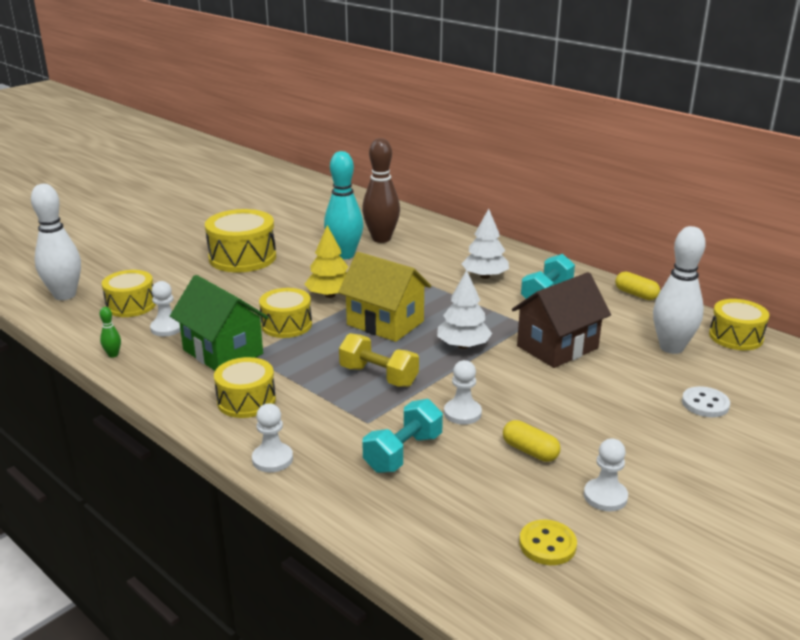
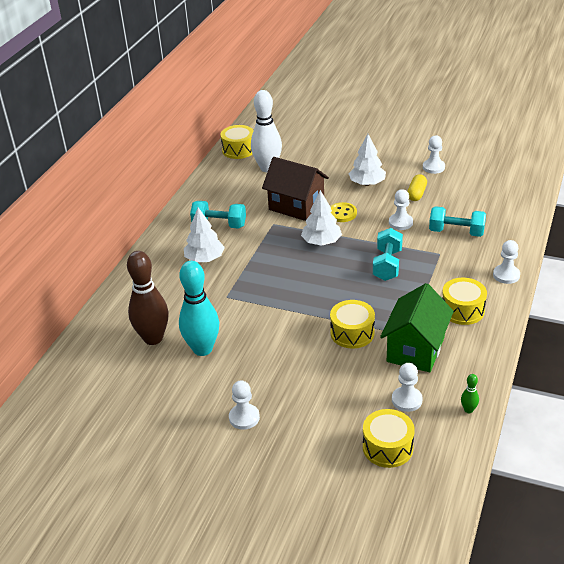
camera: 110 degrees left, 10 degrees up
(65, 295) = (404, 513): white bowling pin -> none
(242, 257) = (244, 417): yellow drum -> white pawn
(330, 295) = (287, 328): yellow tree -> none
(378, 376) = (387, 265): yellow dumbbell -> turquoise dumbbell
(385, 323) = (314, 285): yellow house -> none
(547, 544) = (482, 176): yellow button -> yellow button (342, 213)
(586, 415) = (367, 183): none -> white tree
(636, 294) = (198, 190): yellow capsule -> none
(705, 404) = (325, 151): white button -> none

